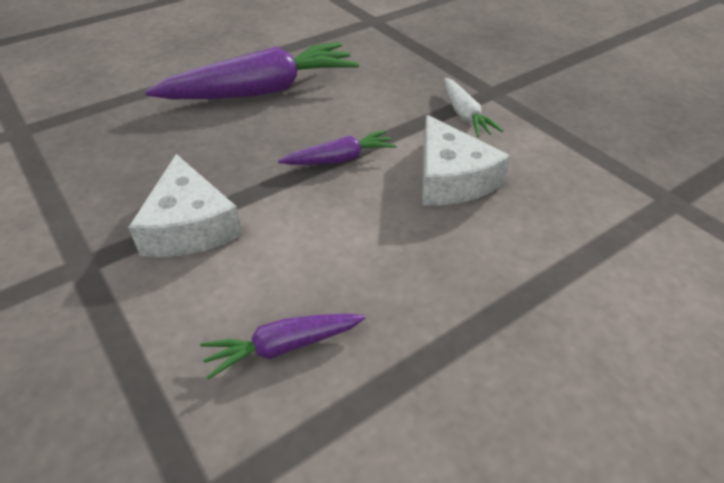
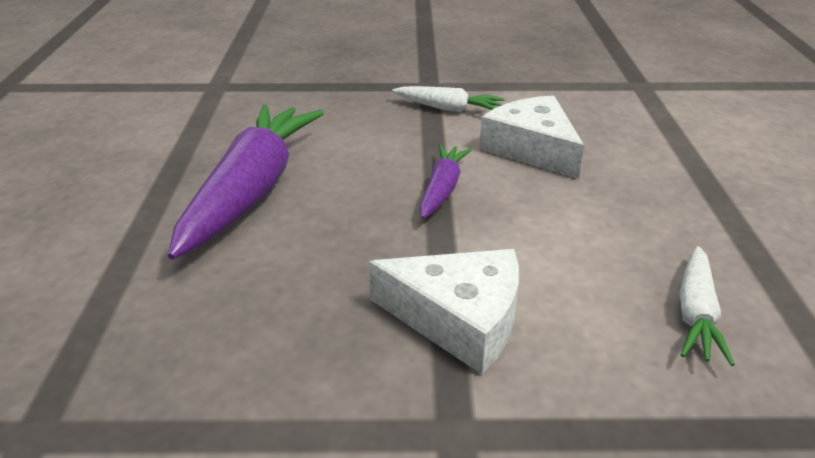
camera: 55 degrees left, 10 degrees down
(283, 347) = (696, 314): purple carrot -> white carrot
(451, 178) = (532, 149): white cheese -> white cheese turned 135 degrees counterclockwise

